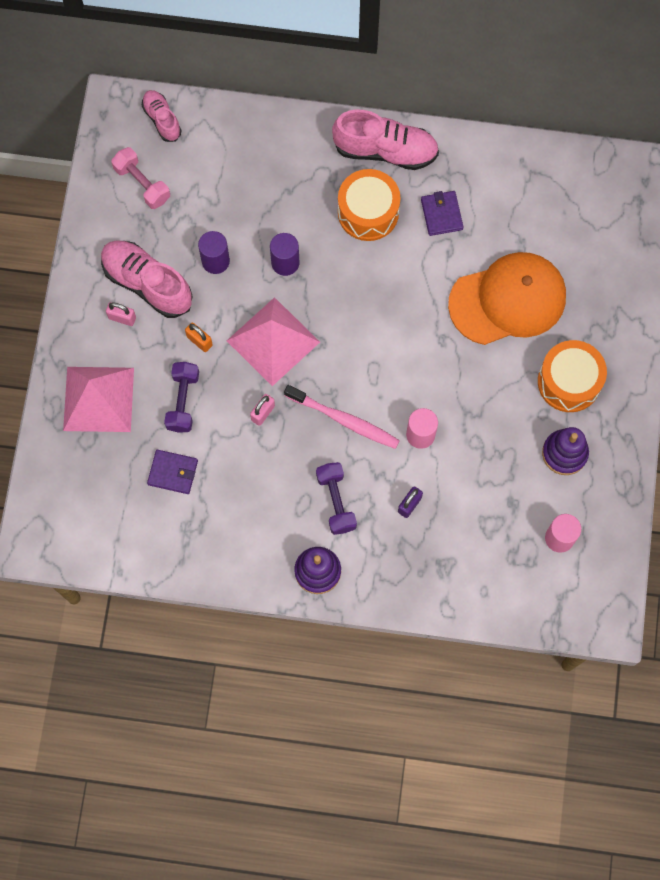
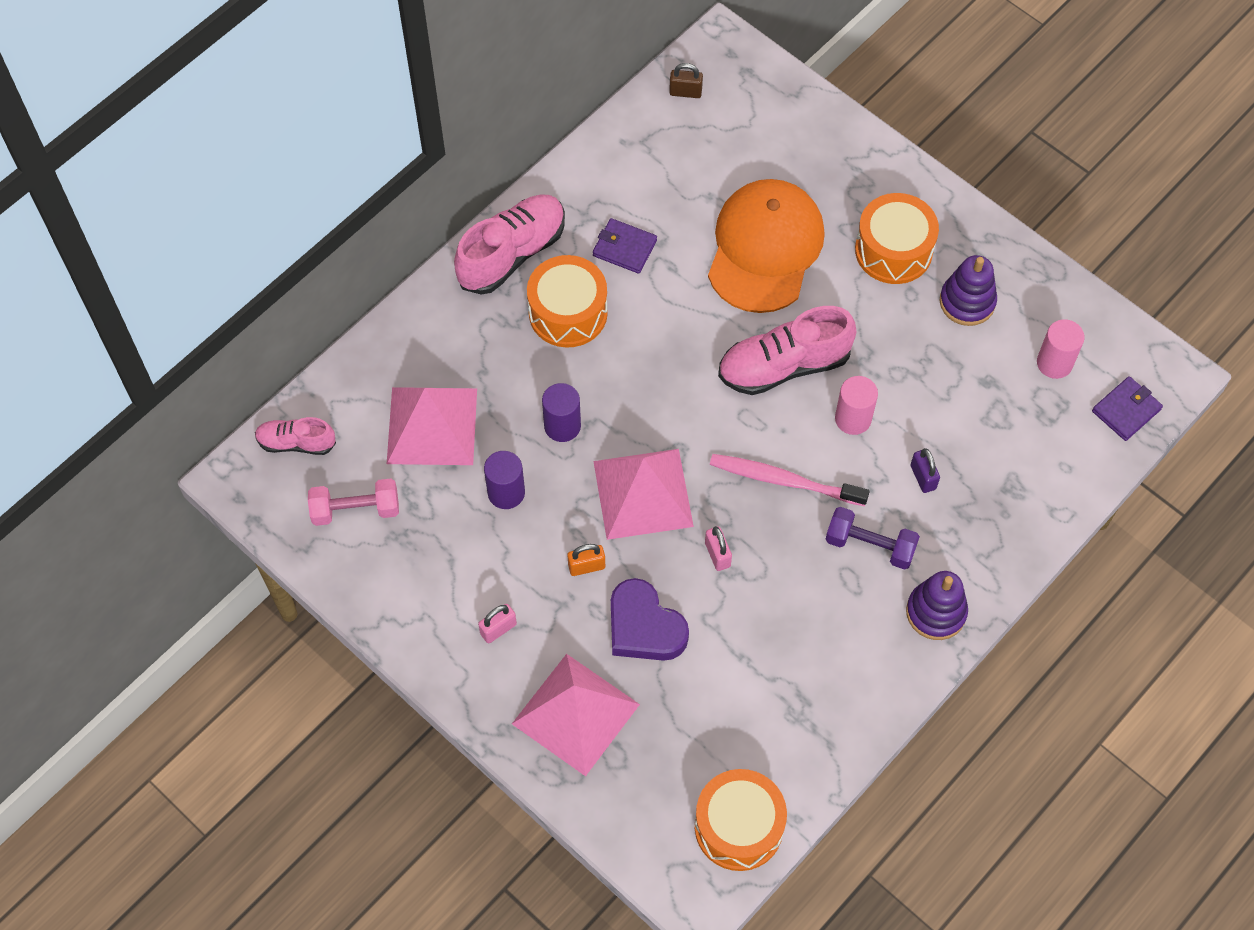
camera: 55 degrees left, 10 degrees down
(91, 540) = (738, 827): none -> orange drum
(147, 284) = (478, 578): pink shoe -> pink shoe (784, 366)
(173, 472) = (720, 689): purple wallet -> purple wallet (1126, 410)
(183, 401) = (644, 627): purple dumbbell -> purple heart
(229, 188) = (432, 426): none -> pink pyramid
(344, 420) = (784, 480): pink toothbrush -> pink toothbrush turned 135 degrees counterclockwise
(591, 173) = (685, 92): none -> brown padlock

